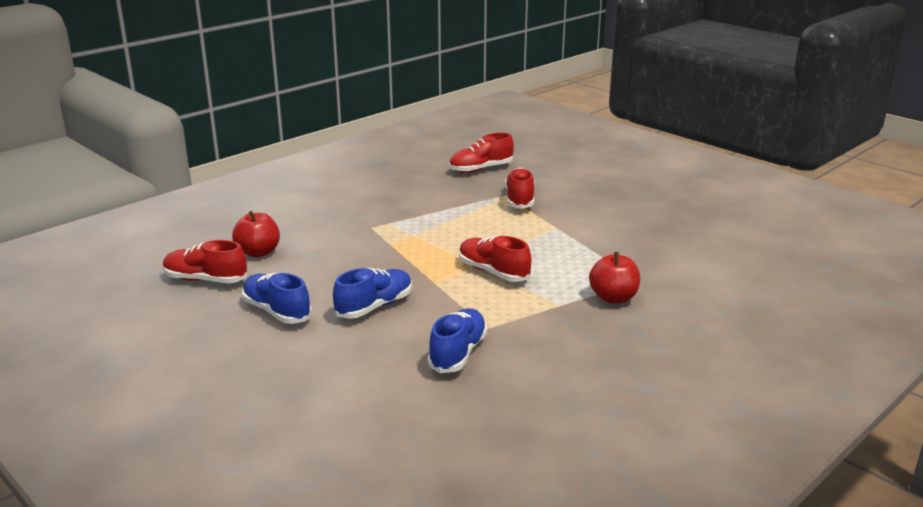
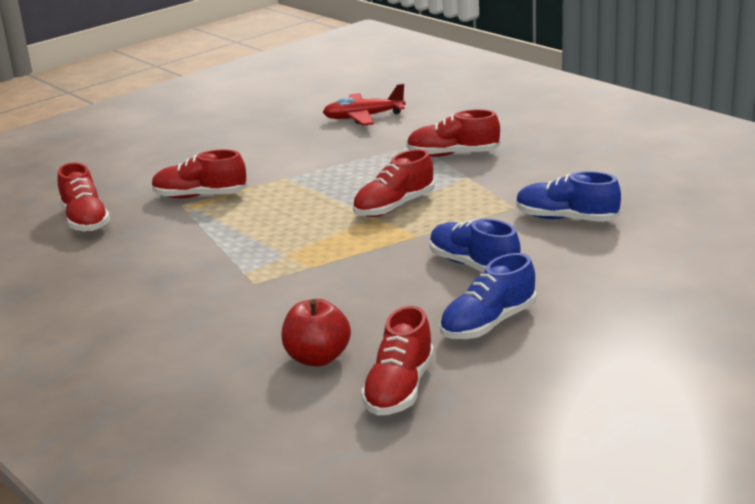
camera: 85 degrees left, 0 degrees up
(613, 298) = (453, 154): red apple -> red shoe
(704, 253) = (363, 117): none -> red plane

